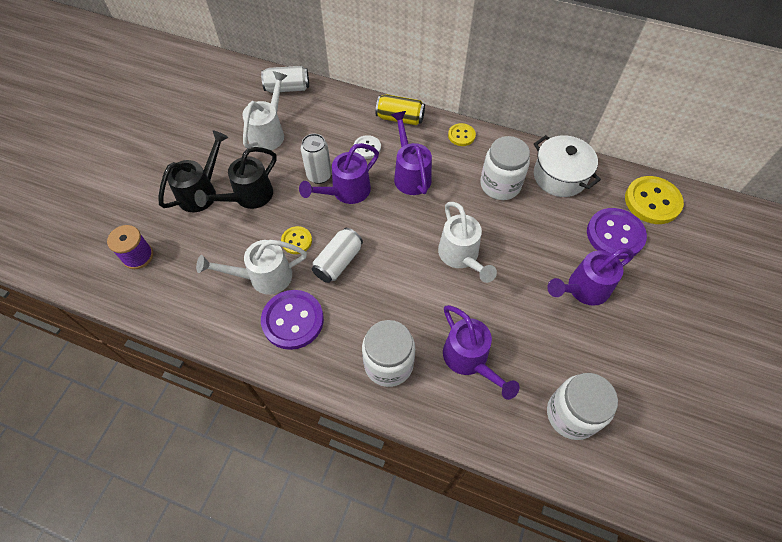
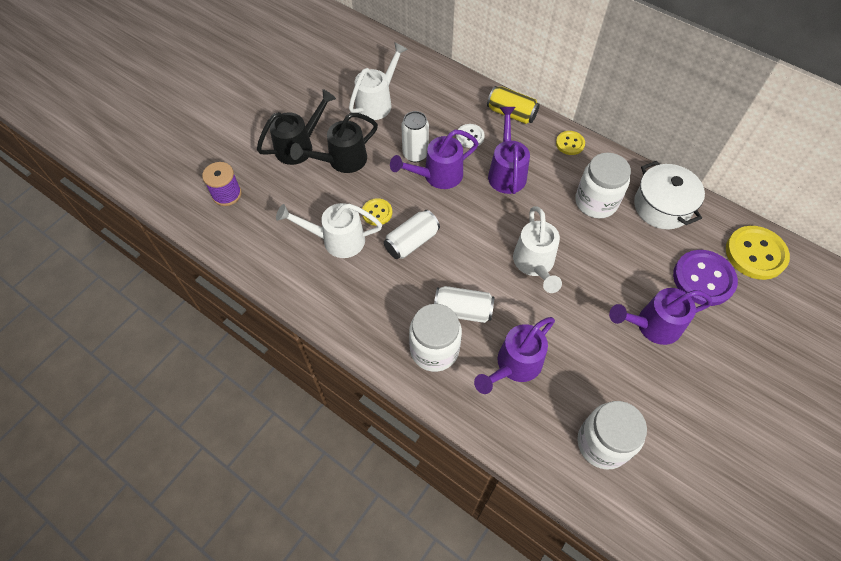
camera: 15 degrees right, 0 degrees up
(287, 88) = (406, 61): white can -> white can (463, 310)
(293, 320) = (354, 287): purple button -> none
(469, 359) = (514, 365): purple watering can -> purple watering can turned 60 degrees clockwise

